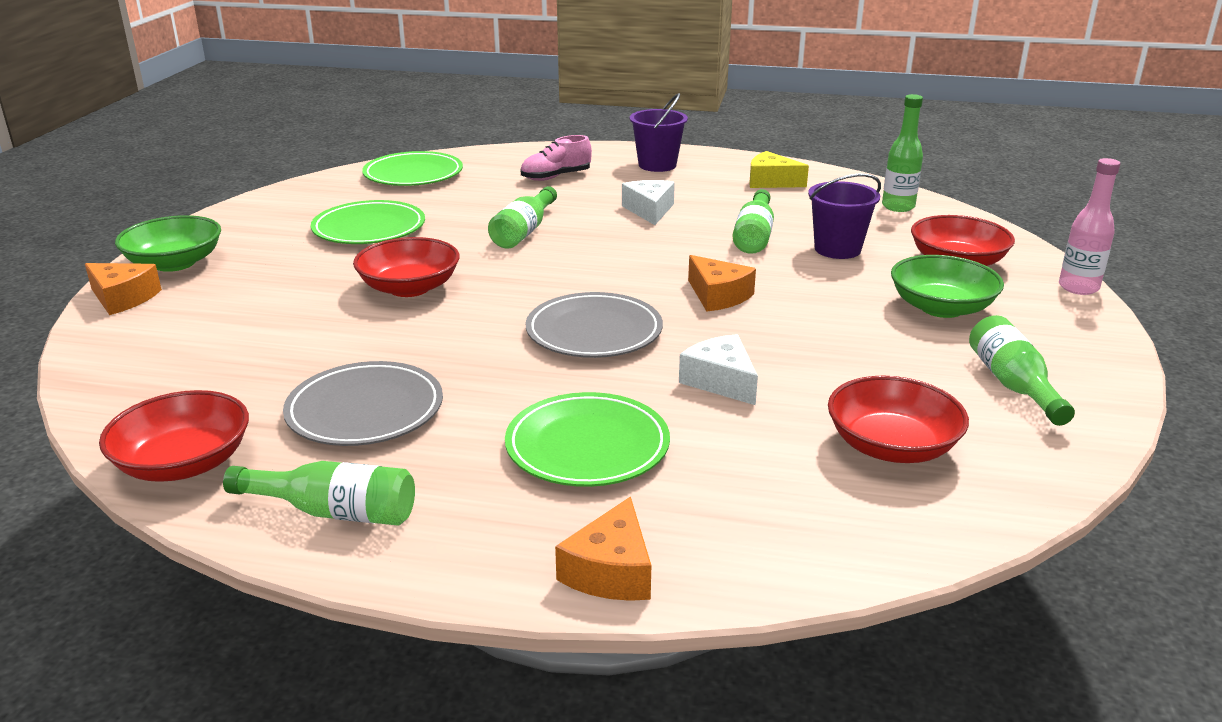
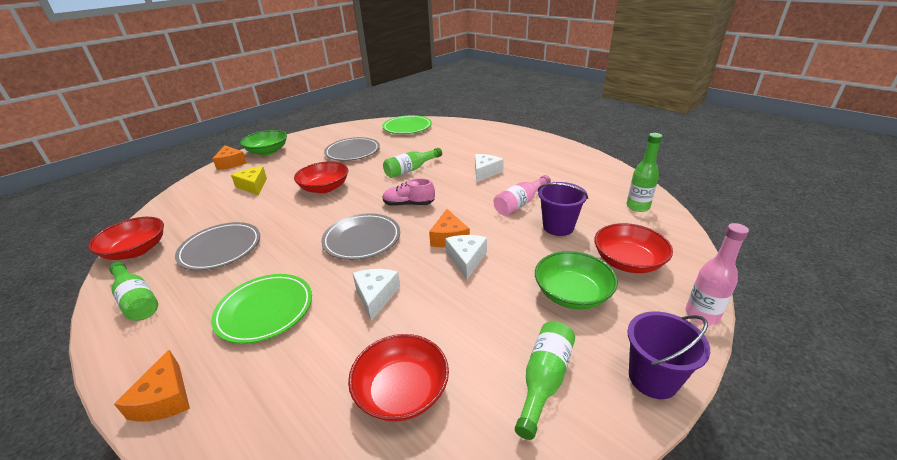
camera: 35 degrees right, 5 degrees up
(369, 228) = (352, 152): green plate -> grey plate
(556, 177) = (466, 142): pink shoe -> pink shoe (408, 204)
(610, 571) = (164, 399): orange cheese -> orange cheese turned 60 degrees counterclockwise
(657, 165) = (525, 145): purple bucket -> purple bucket (653, 378)
(754, 236) = (520, 203): green bottle -> pink bottle
(771, 181) = (576, 169): yellow cheese -> yellow cheese (253, 186)
(776, 311) = (466, 259): none -> white cheese

